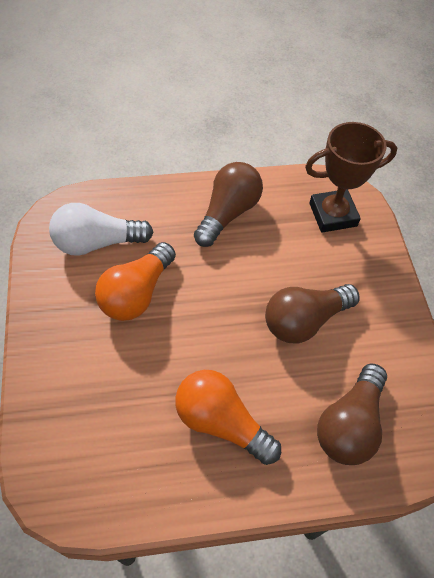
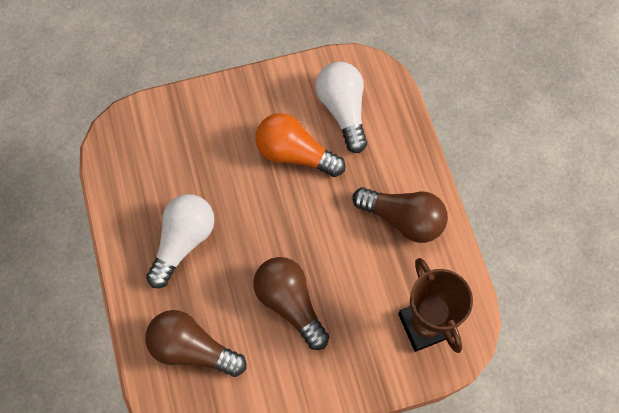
camera: 85 degrees right, 10 degrees up
(221, 422) = (183, 242): orange light bulb -> white light bulb

